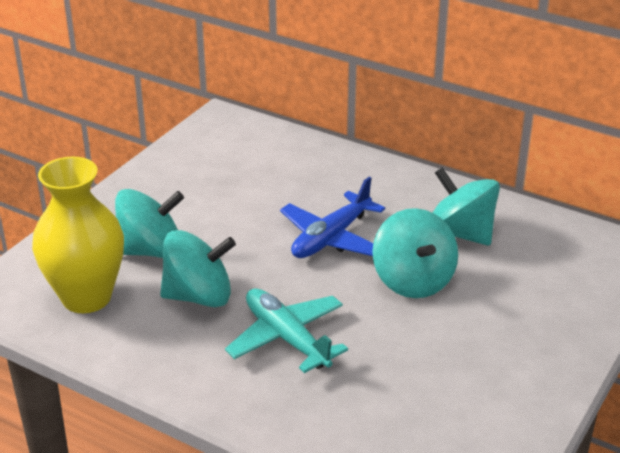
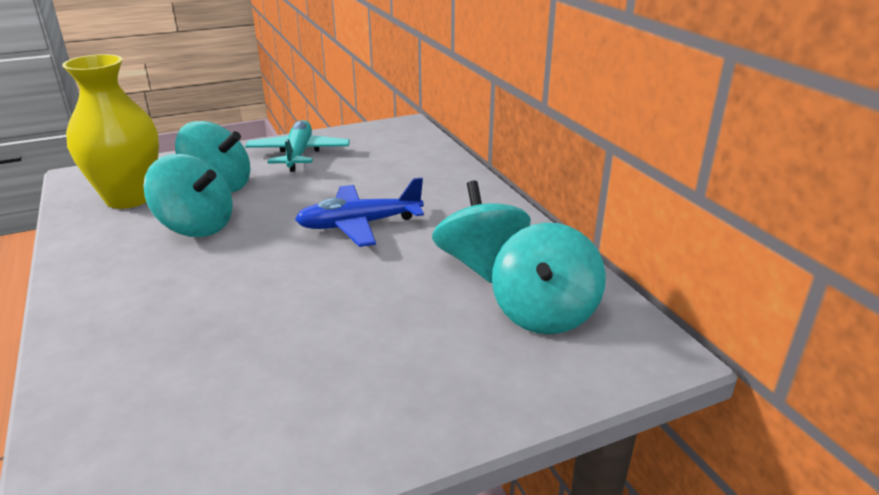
camera: 35 degrees right, 5 degrees down
(286, 338) = (202, 283): turquoise plane -> turquoise plane (298, 154)
(413, 280) = (376, 284): turquoise spinning top -> turquoise spinning top (544, 313)

